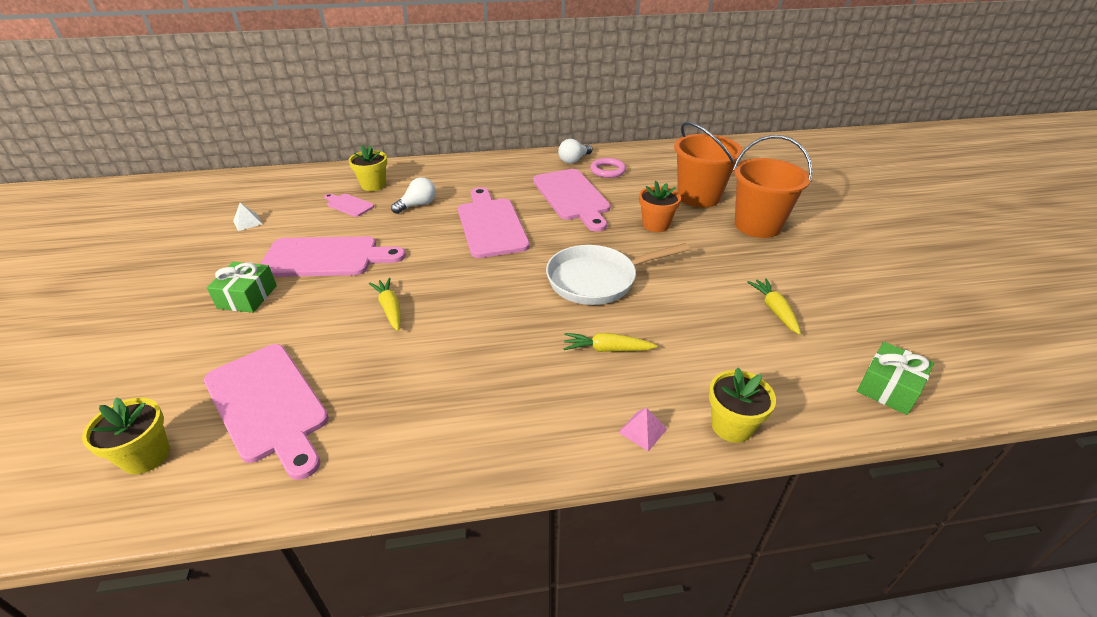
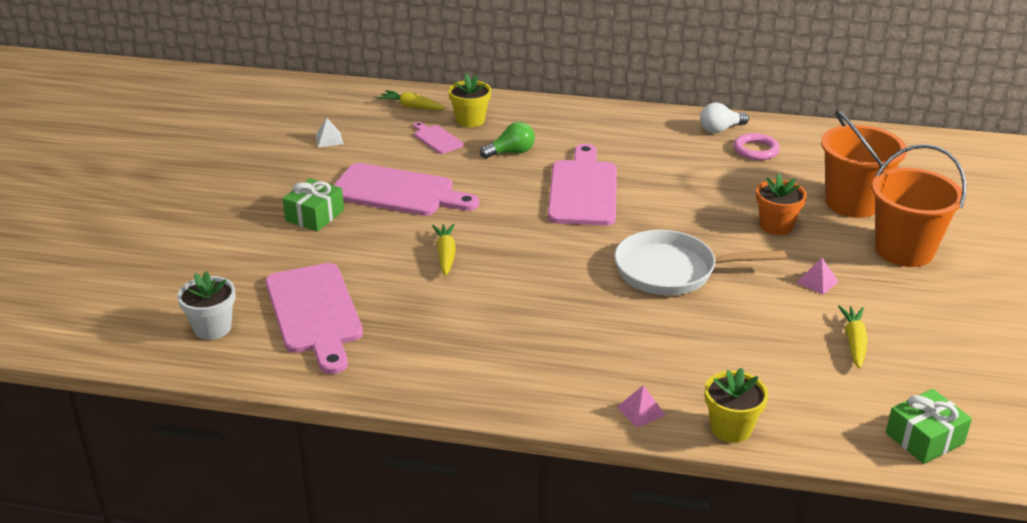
camera: 20 degrees right, 5 degrees down
(146, 456) = (212, 328): yellow flower pot -> white flower pot
(417, 205) = (511, 152): white light bulb -> green light bulb
(572, 197) = (693, 175): pink cutting board -> none
(606, 349) = (644, 337): yellow carrot -> yellow carrot (411, 107)
(713, 264) = (817, 282): none -> pink pyramid

